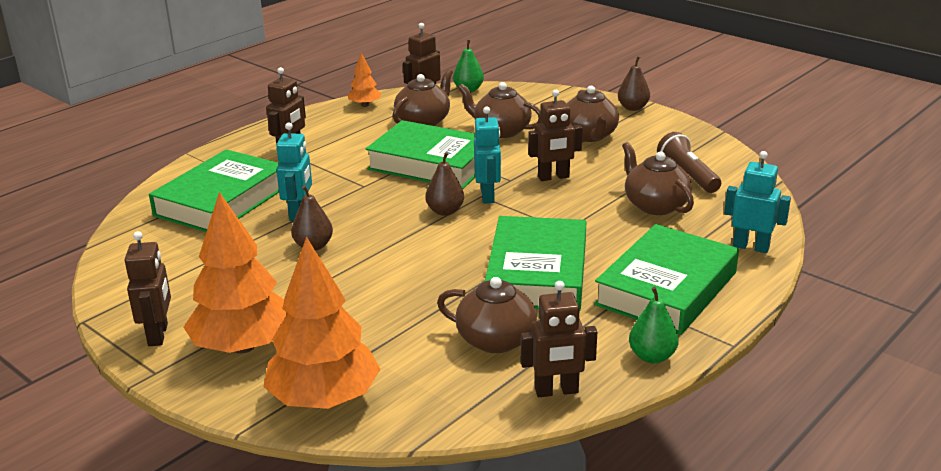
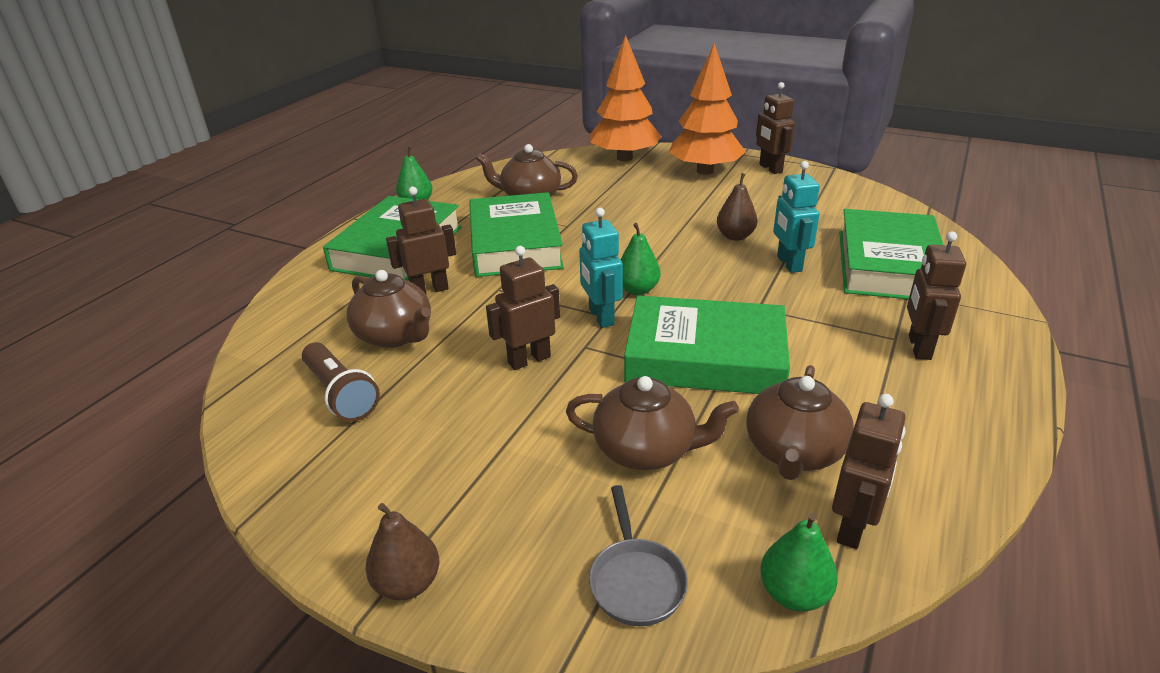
camera: 165 degrees right, 5 degrees up
(365, 105) = (945, 484): orange tree -> none
(445, 211) = (637, 290): brown pear -> green pear
(531, 98) = (636, 581): none -> grey pan
(556, 391) = (481, 179): brown robot -> brown robot (429, 290)
(589, 136) = (490, 464): brown teapot -> none
(751, 247) = (300, 299): turquoise robot -> none

